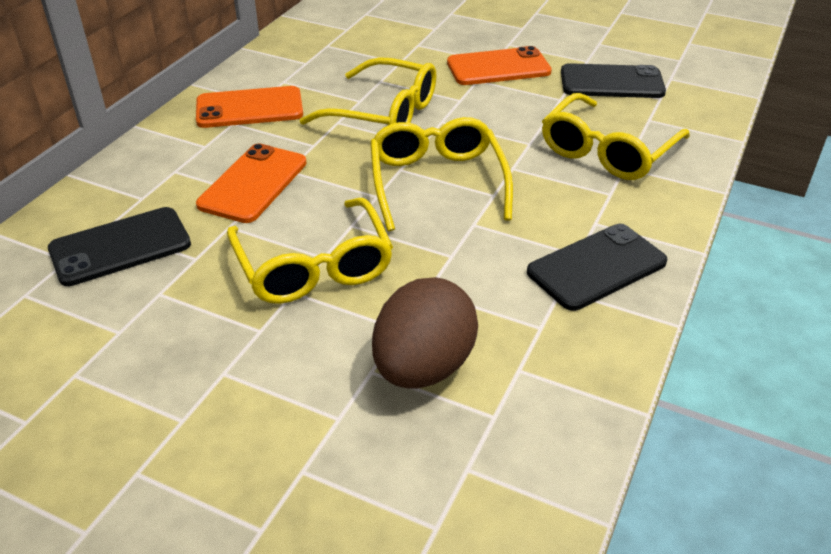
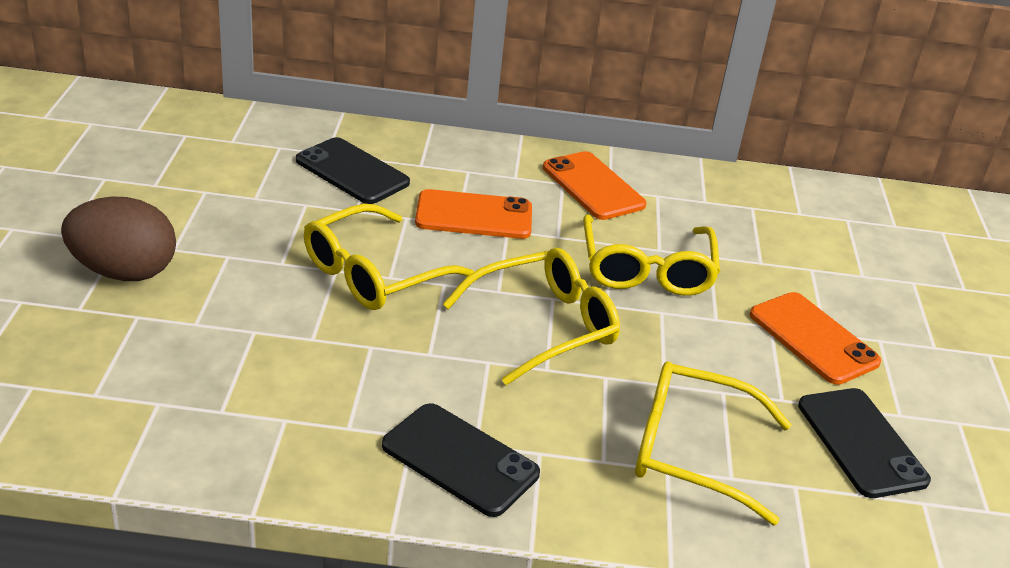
camera: 65 degrees right, 5 degrees down
(423, 367) = (267, 360): brown egg -> brown egg (124, 272)

